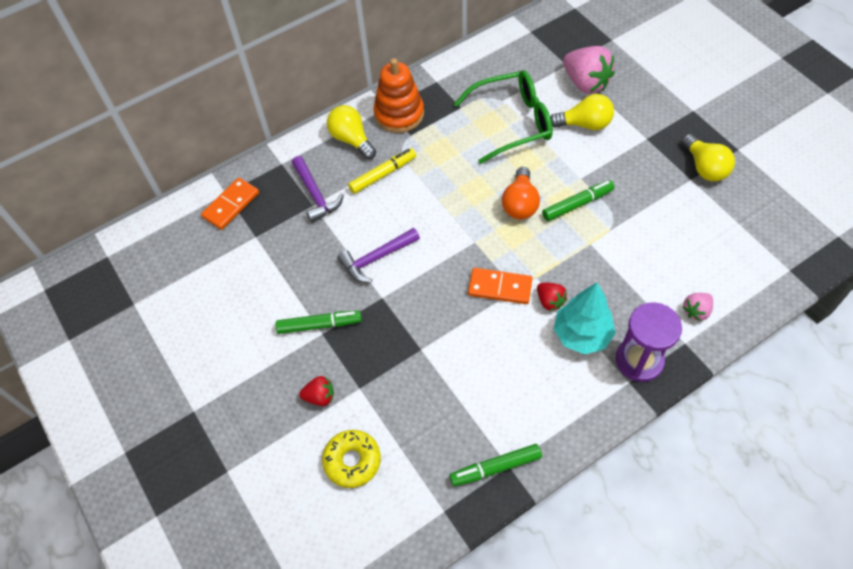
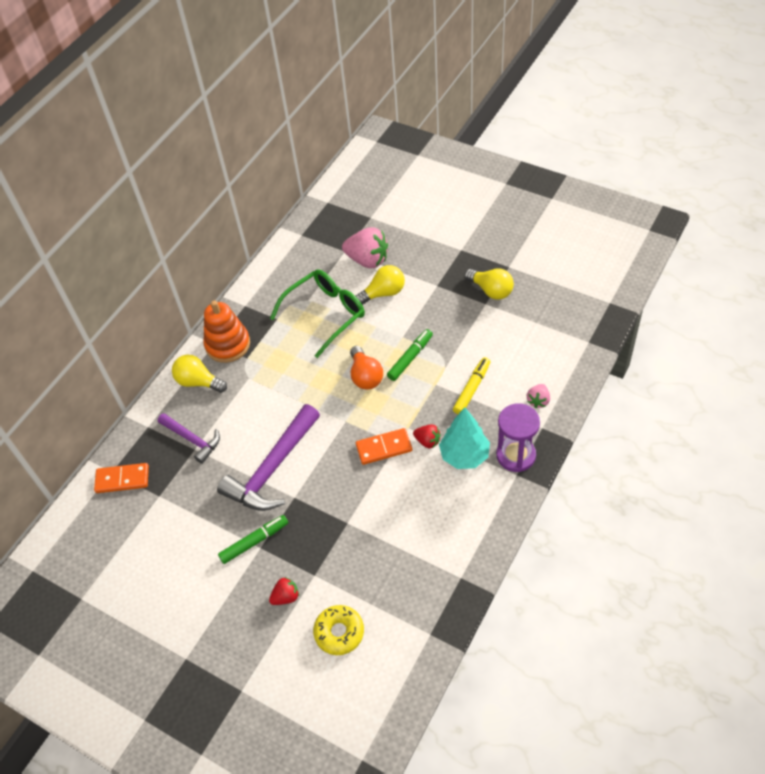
camera: 25 degrees left, 5 degrees down
(231, 205) = (122, 479): orange domino -> orange domino turned 75 degrees clockwise
(376, 258) = (272, 468): purple hammer -> purple hammer, size x1.72
(383, 174) = (241, 399): yellow marker -> yellow marker (472, 389)
(495, 467) = (451, 583): green marker -> none

